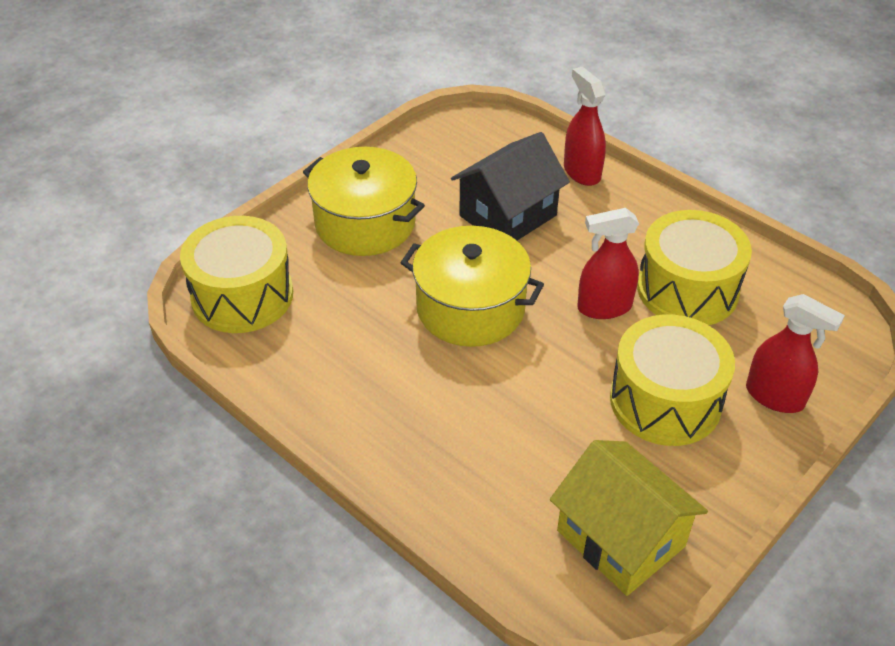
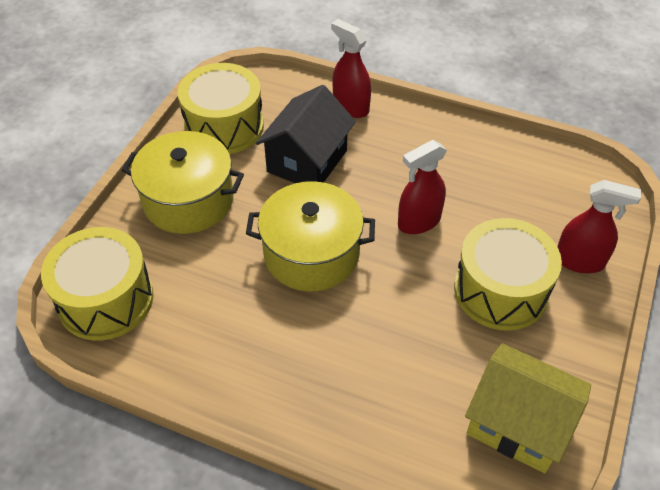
camera: 20 degrees left, 5 degrees up
(687, 289) = (476, 188): yellow drum -> yellow drum (224, 126)

